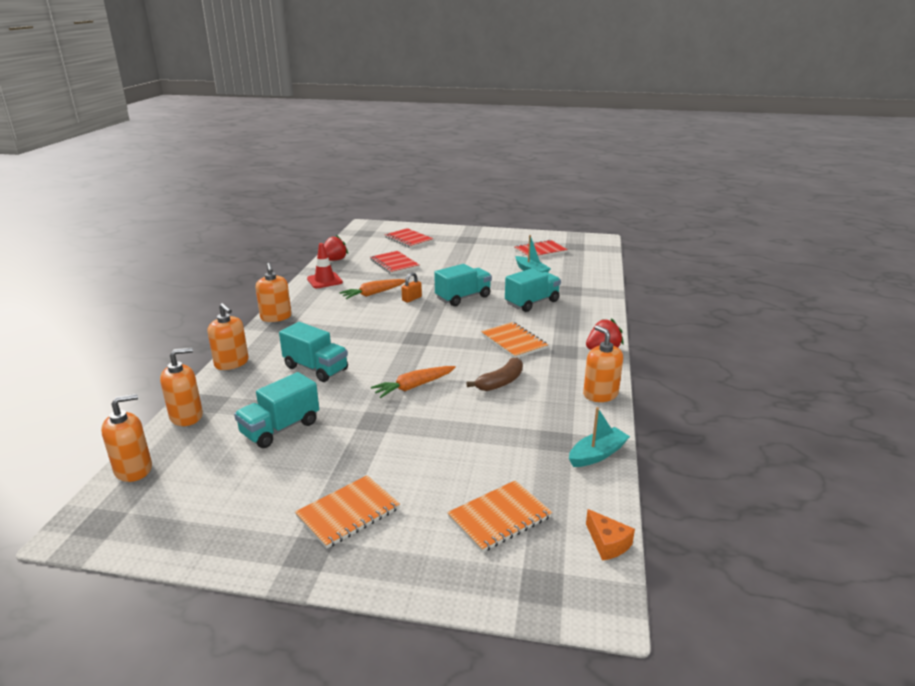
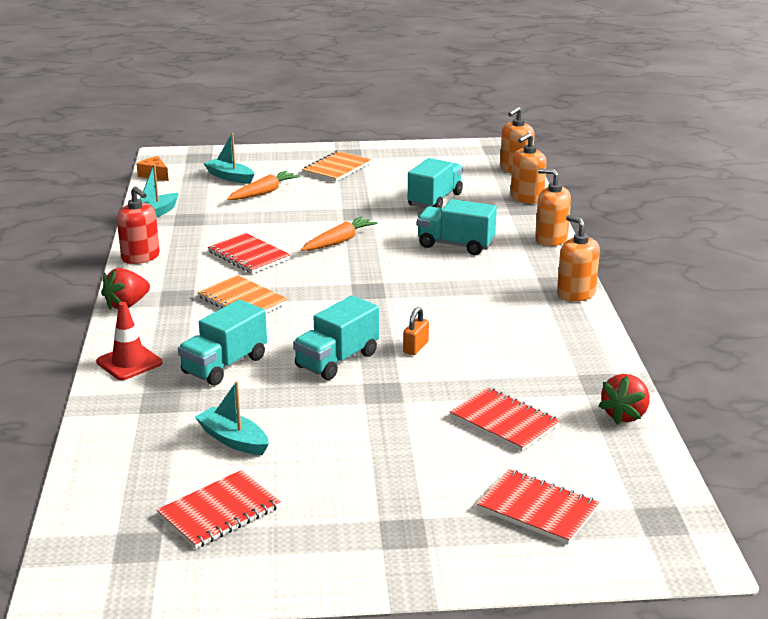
camera: 165 degrees right, 0 degrees up
(324, 280) = (585, 363): red traffic cone -> red traffic cone (129, 362)
(373, 294) = (481, 348): orange carrot -> orange carrot (263, 192)
(499, 517) = (230, 177): orange notebook -> turquoise boat
(500, 382) = (249, 255): brown banana -> red notebook
(600, 394) = (140, 257): orange soap dispenser -> red soap dispenser

